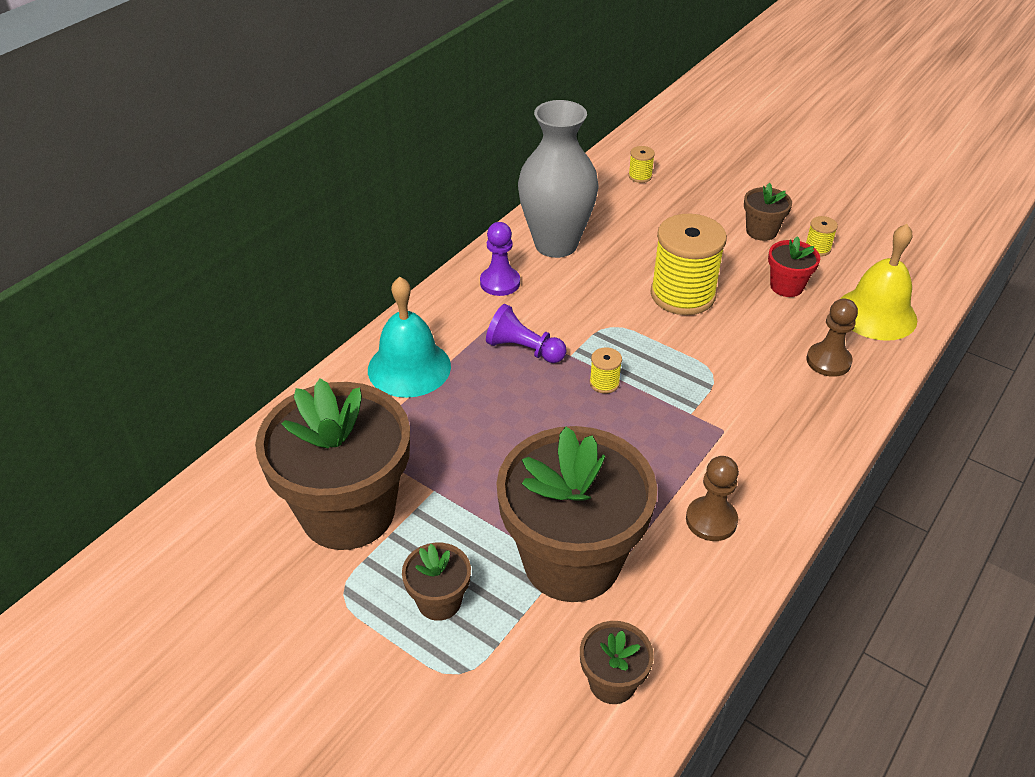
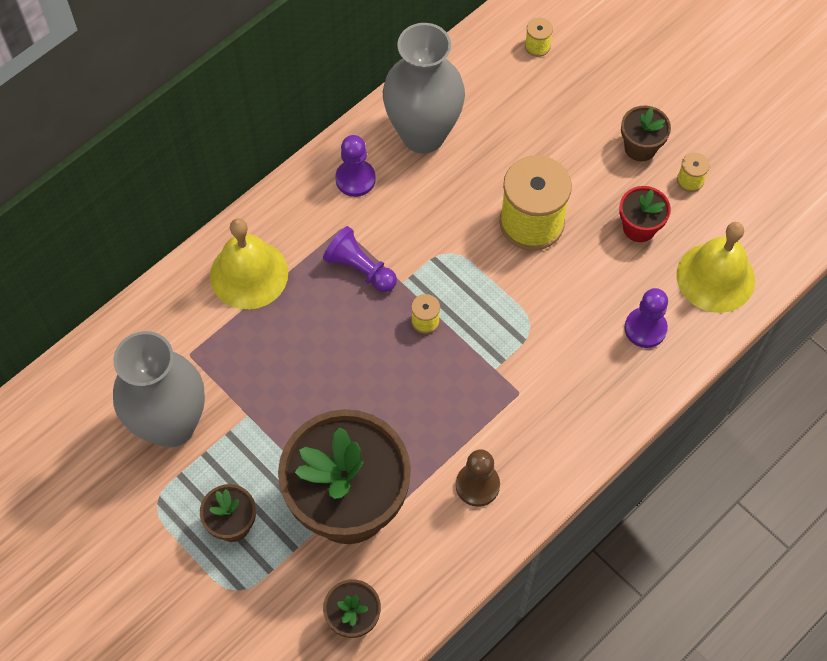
camera: 10 degrees right, 20 degrees up
(348, 511) = (171, 425): brown flower pot -> grey vase
(409, 367) = (249, 274): turquoise bell -> yellow bell
(828, 361) = (645, 328): brown pawn -> purple pawn

